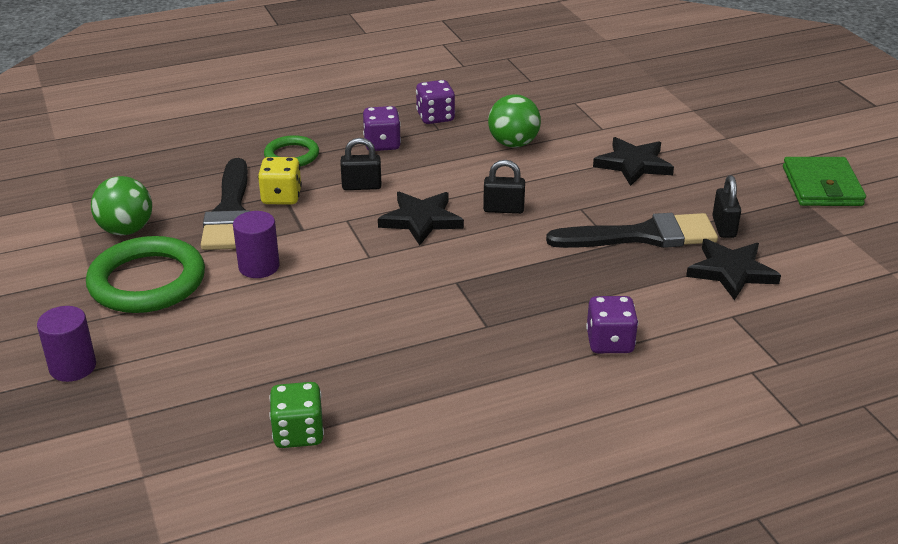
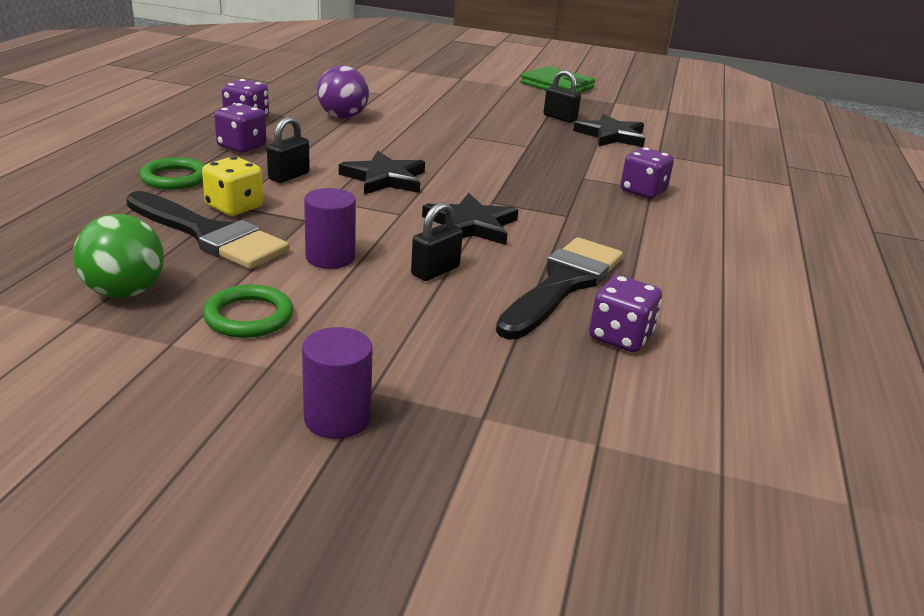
camera: 55 degrees left, 5 degrees down
(147, 281) = (248, 316): green ring -> green ring, size x0.56
(298, 433) = (620, 337): green dice -> purple dice
(503, 209) = (424, 152): black padlock -> black padlock (435, 271)
(513, 144) = (343, 117): green ball -> purple ball
(633, 164) = (443, 105): black star -> black star (471, 225)
(642, 236) = (533, 136): black brush -> black brush (563, 284)

